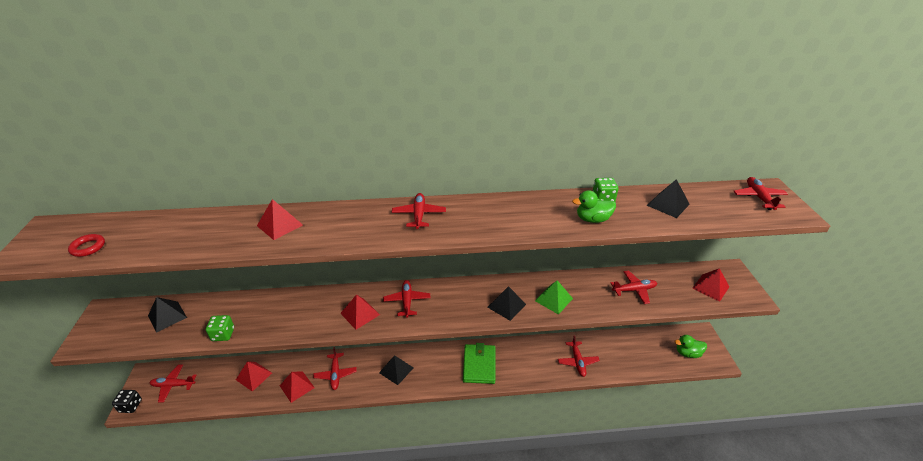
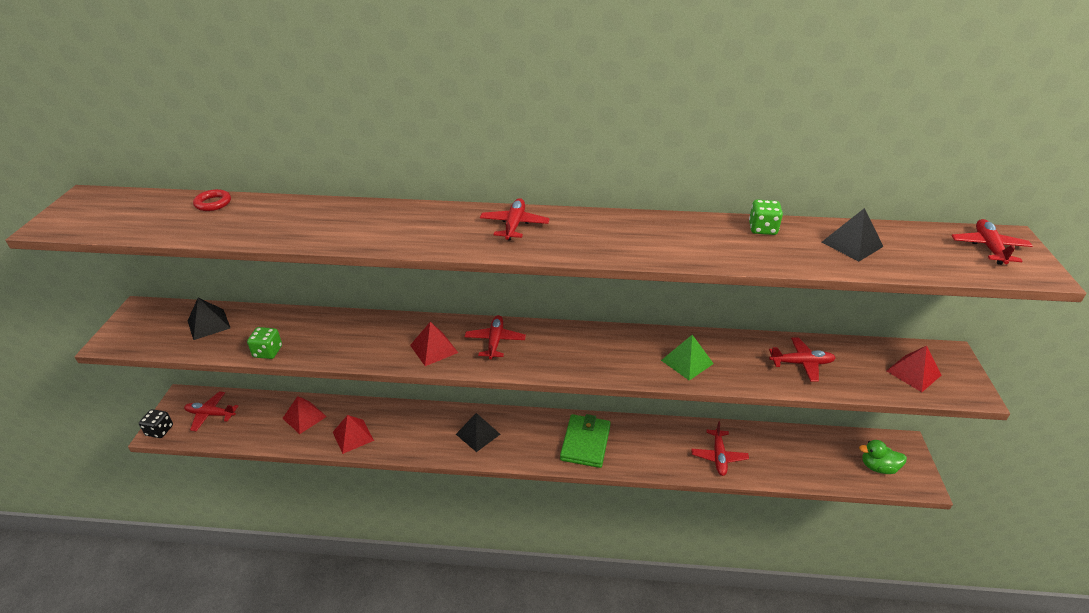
camera: 10 degrees right, 0 degrees up
(88, 247) = (125, 223): red ring -> red ring (213, 203)
(280, 225) = (343, 220): red pyramid -> none
(335, 374) = (402, 428): red plane -> none
(506, 305) = (622, 361): black pyramid -> none
(592, 219) = (740, 252): green duck -> none

